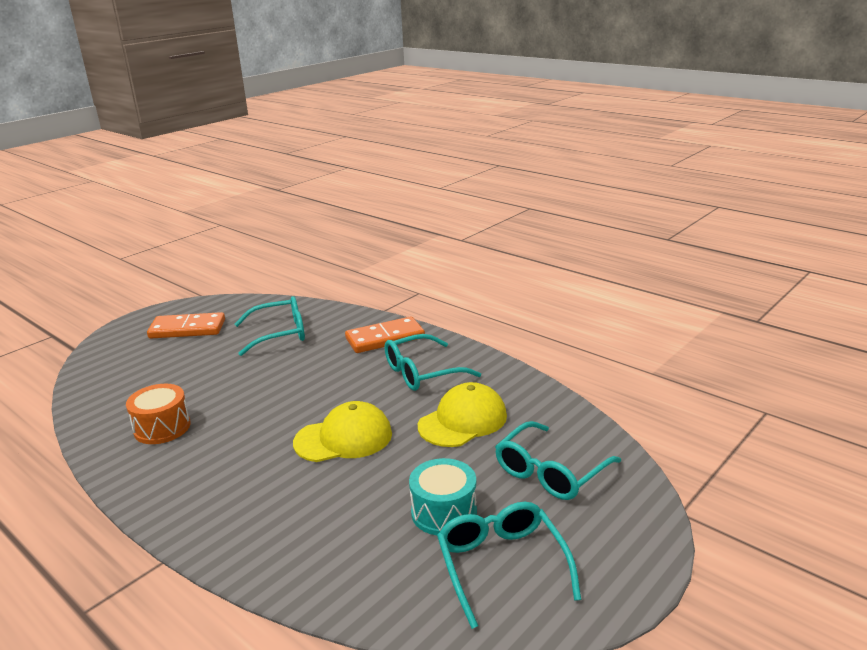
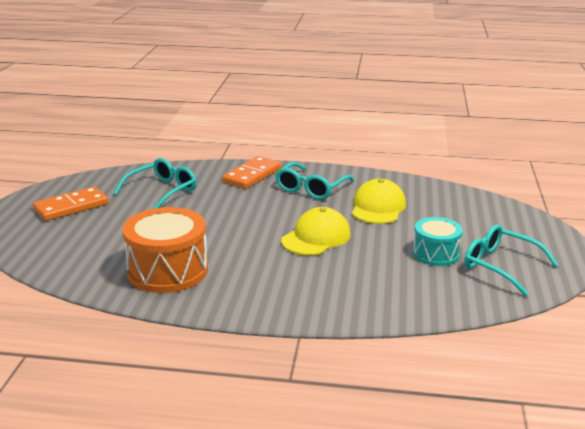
camera: 35 degrees left, 0 degrees up
(162, 427) = (168, 271): orange drum -> orange drum, size x1.65
(550, 472) = (464, 218): turquoise glasses -> none

